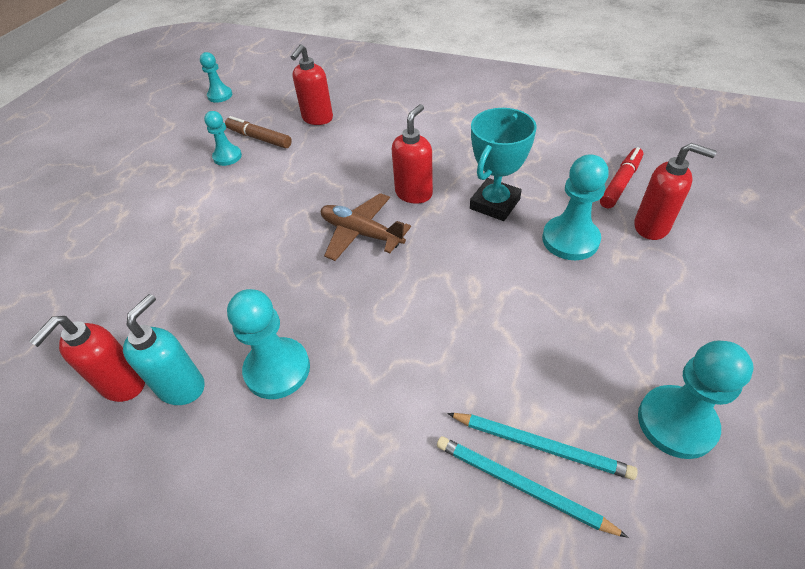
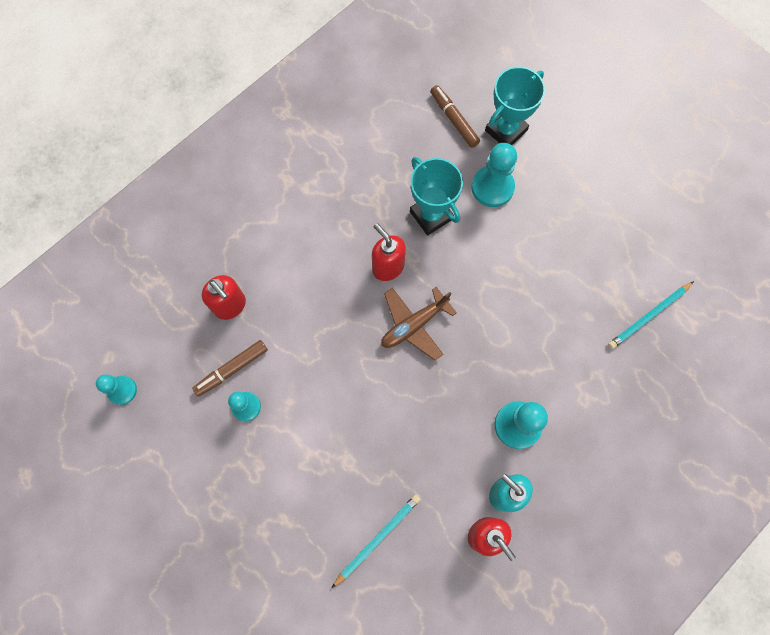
camera: 70 degrees left, 25 degrees up
(541, 445) = (631, 294): turquoise pencil -> turquoise pencil (377, 538)
(620, 183) = (454, 119): red marker -> brown marker
(652, 227) = (506, 130): red soap dispenser -> turquoise trophy
(676, 423) = (645, 218): turquoise pawn -> none

